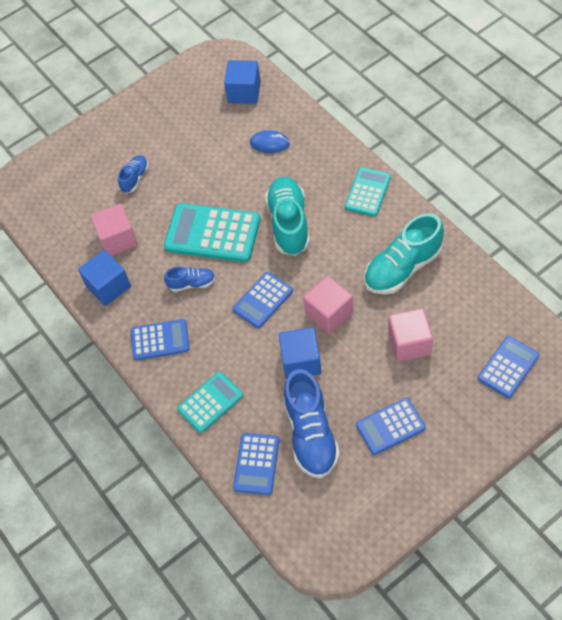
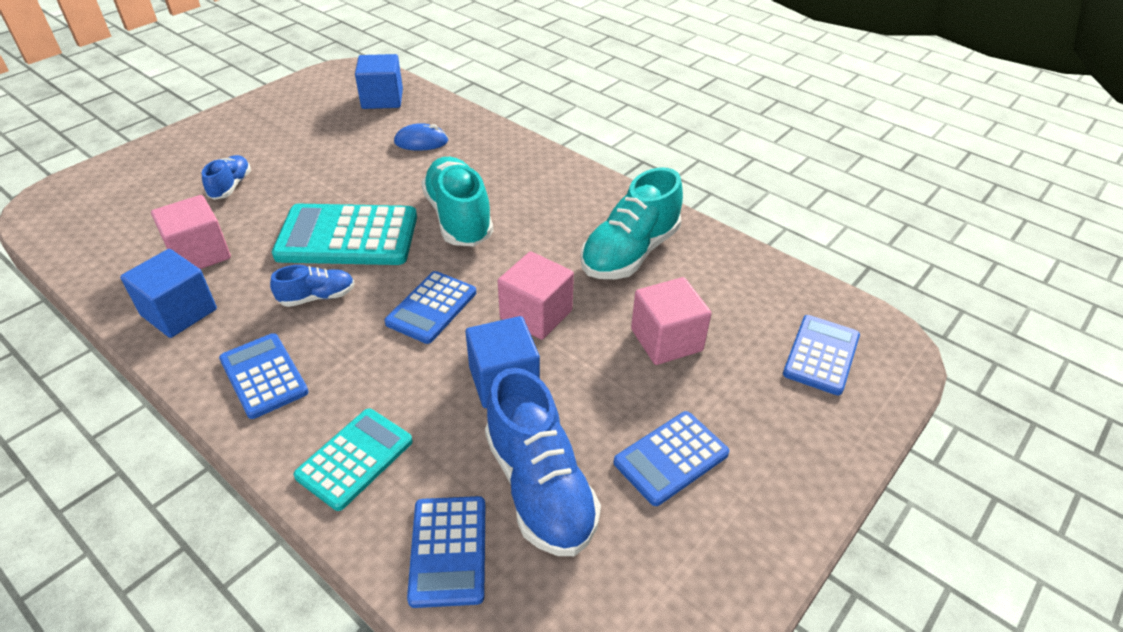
camera: 20 degrees left, 15 degrees down
(160, 340) = (264, 376): blue calculator -> blue calculator turned 105 degrees counterclockwise
(368, 192) = (561, 179): turquoise calculator -> none

